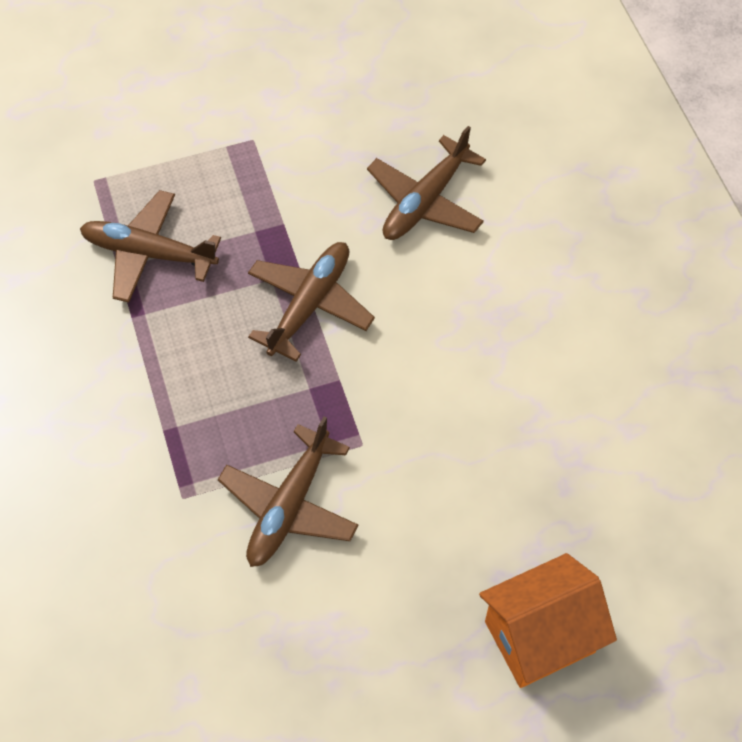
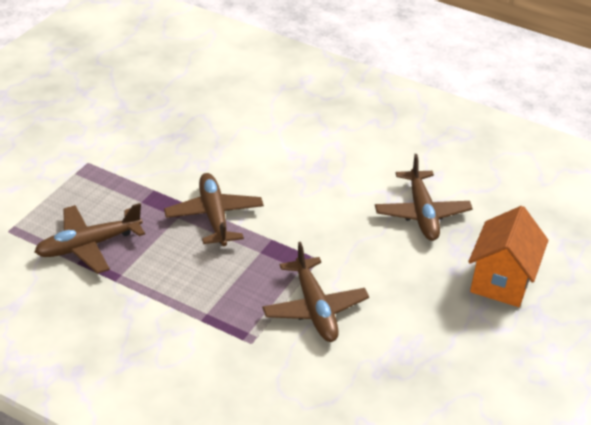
camera: 45 degrees left, 20 degrees down
(425, 201) = (221, 140): brown plane -> brown plane (422, 213)

